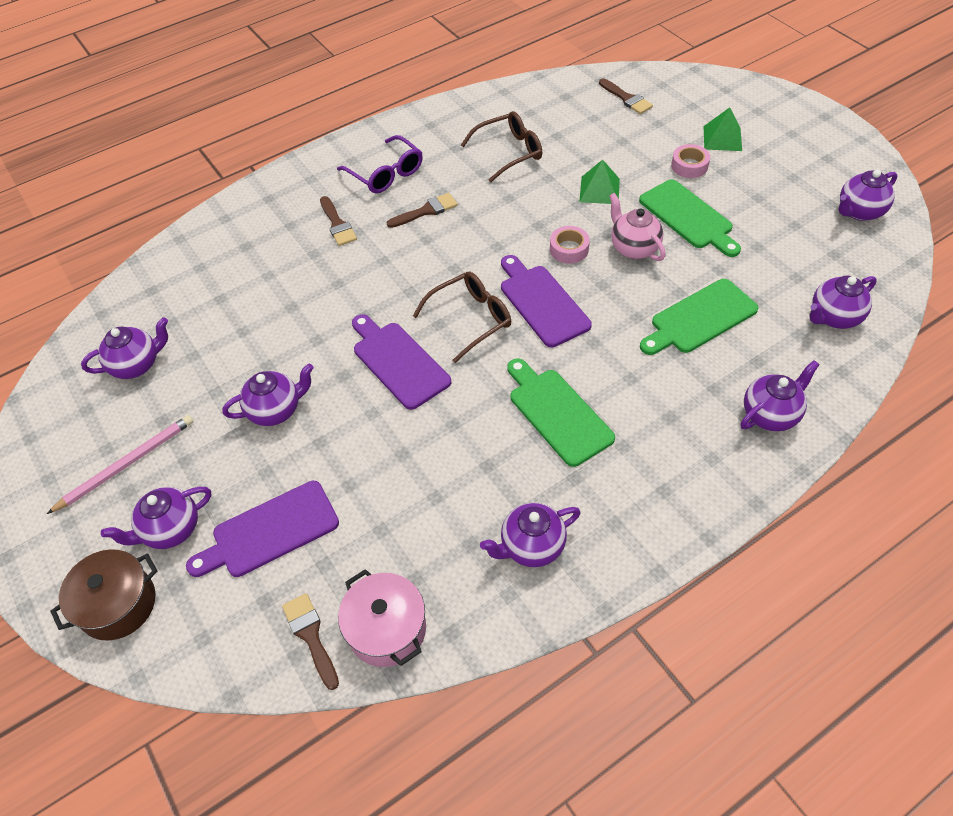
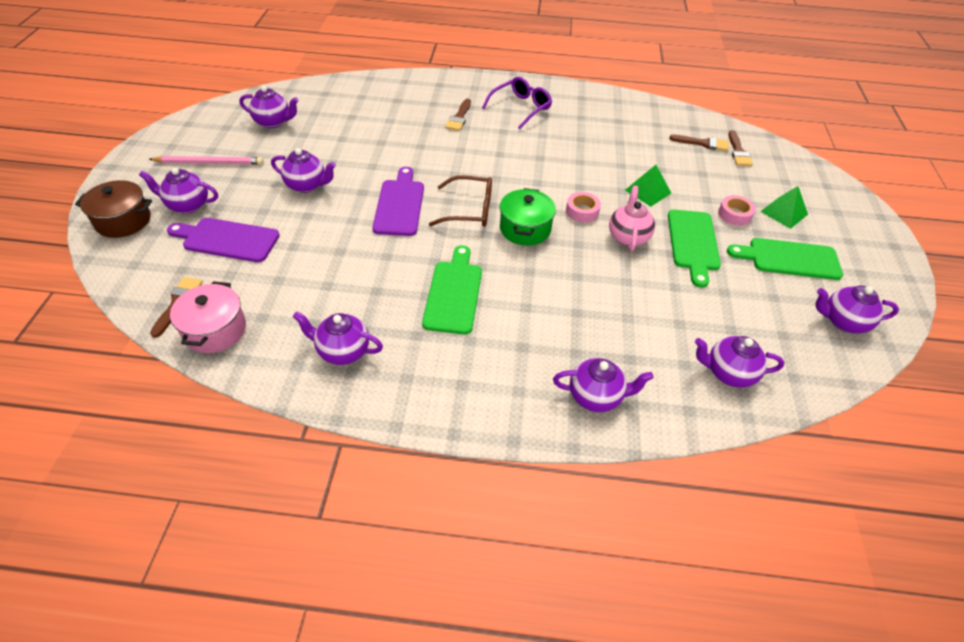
camera: 35 degrees right, 5 degrees down
(386, 173) = (521, 108): purple glasses -> purple glasses turned 135 degrees counterclockwise
(426, 211) = (519, 139): brown brush -> brown brush (703, 143)
(509, 152) = (613, 138): brown glasses -> none
(542, 302) = (525, 229): purple cutting board -> green pot
(700, 318) = (621, 306): green cutting board -> green cutting board (789, 259)

